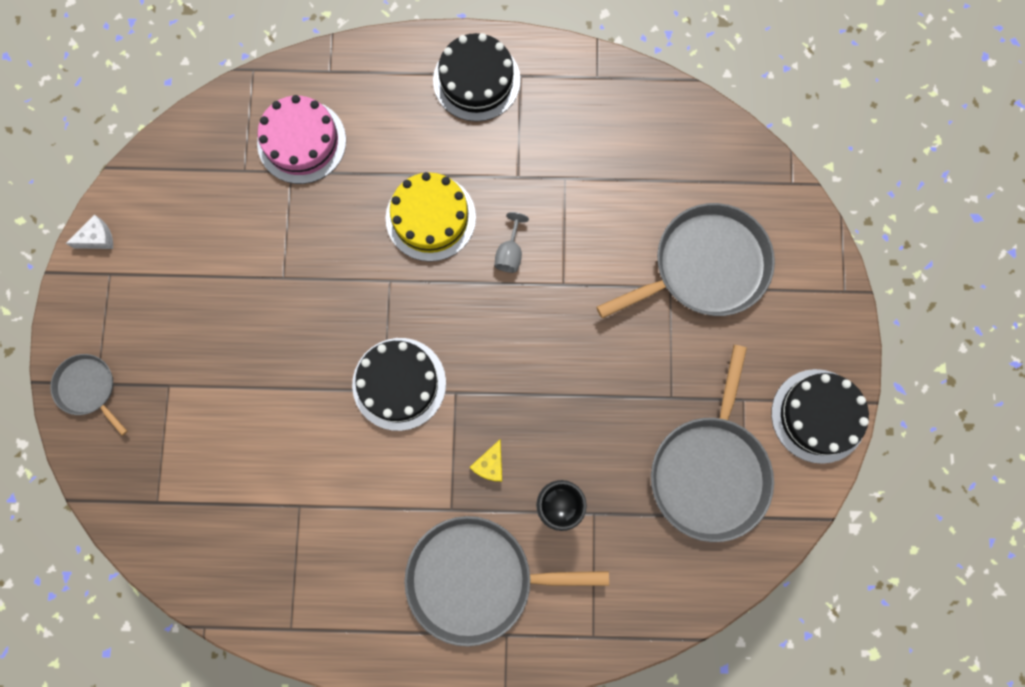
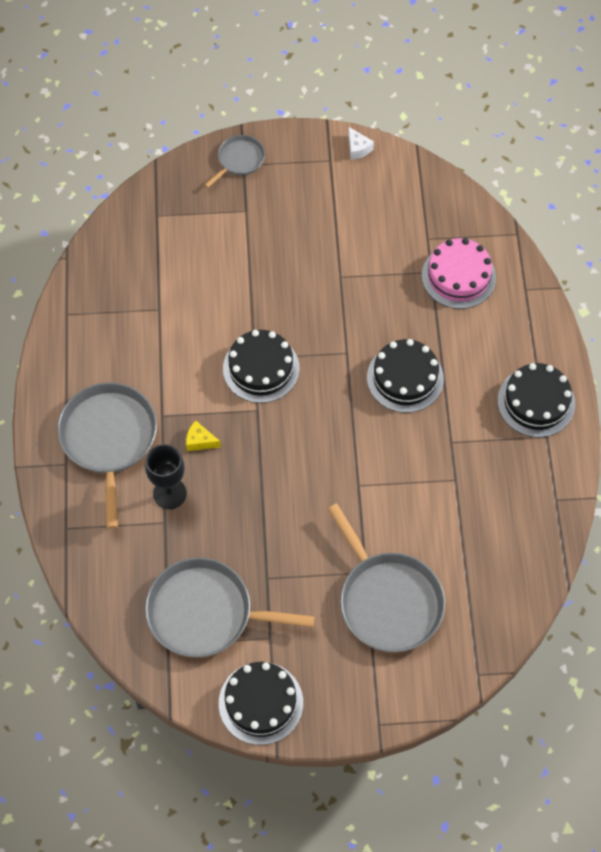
camera: 85 degrees right, 15 degrees down
(430, 218) = (405, 378): yellow cake -> black cake
(510, 253) = (381, 441): grey goblet -> none

